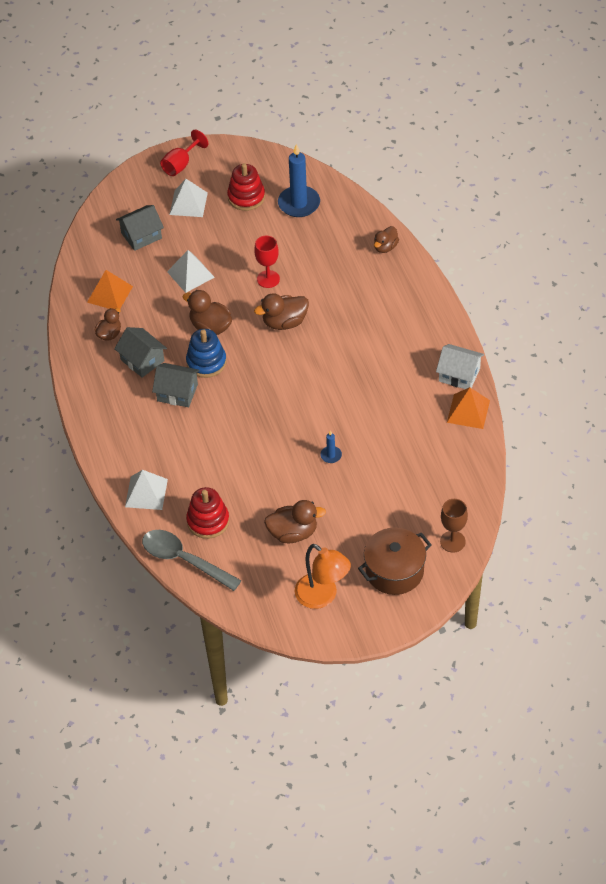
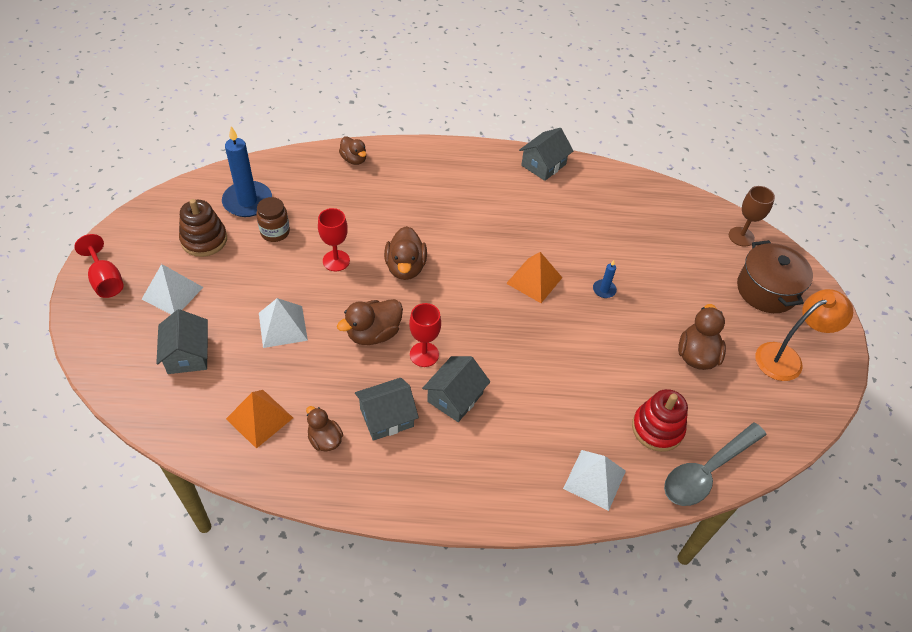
camera: 75 degrees left, 0 degrees up
(206, 362) = (424, 354): blue stacking toy -> red goblet
(246, 197) = (204, 240): red stacking toy -> brown stacking toy
(276, 233) = (275, 232): none -> brown jar
(459, 375) = (543, 165): white house -> grey house
(468, 411) = (590, 174): orange pyramid -> orange pyramid (534, 280)

